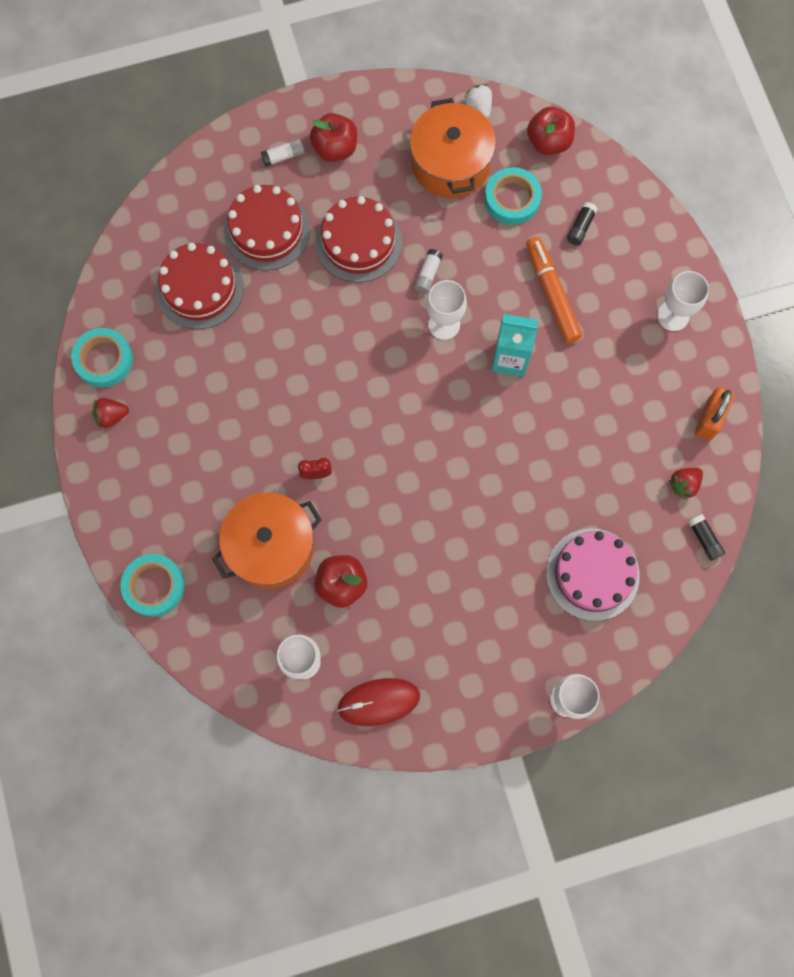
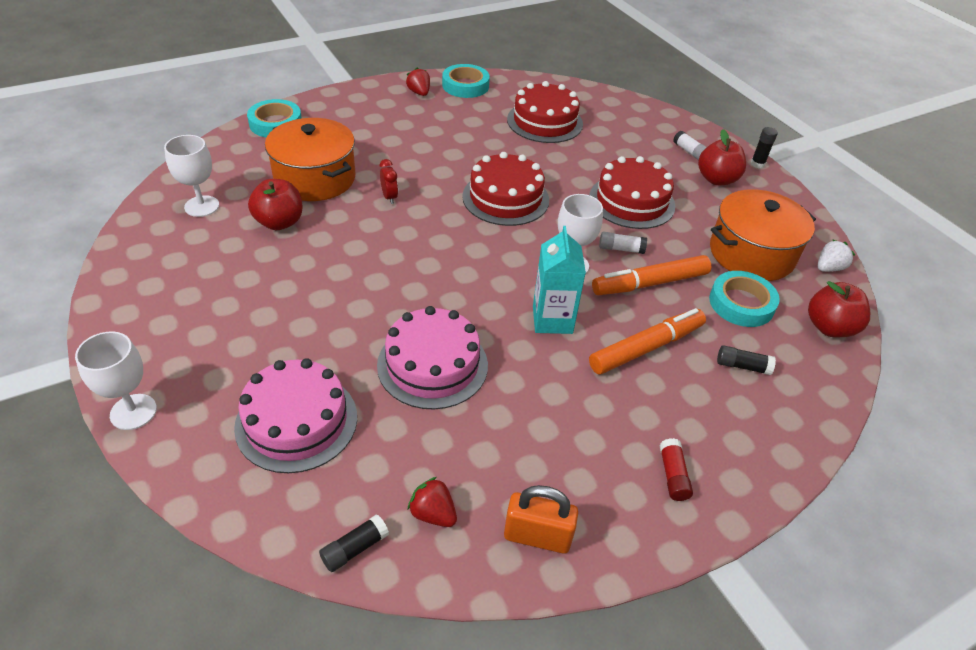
camera: 75 degrees right, 30 degrees down
(267, 230) = (615, 149): red cake -> red cake (505, 198)
(315, 99) = (757, 164): none -> black glue stick
(378, 702) = (154, 257): red mouse -> none
(477, 265) = (650, 283): none -> orange marker
(548, 464) = (432, 365): none -> pink cake
(673, 316) = (673, 475): white goblet -> red glue stick

